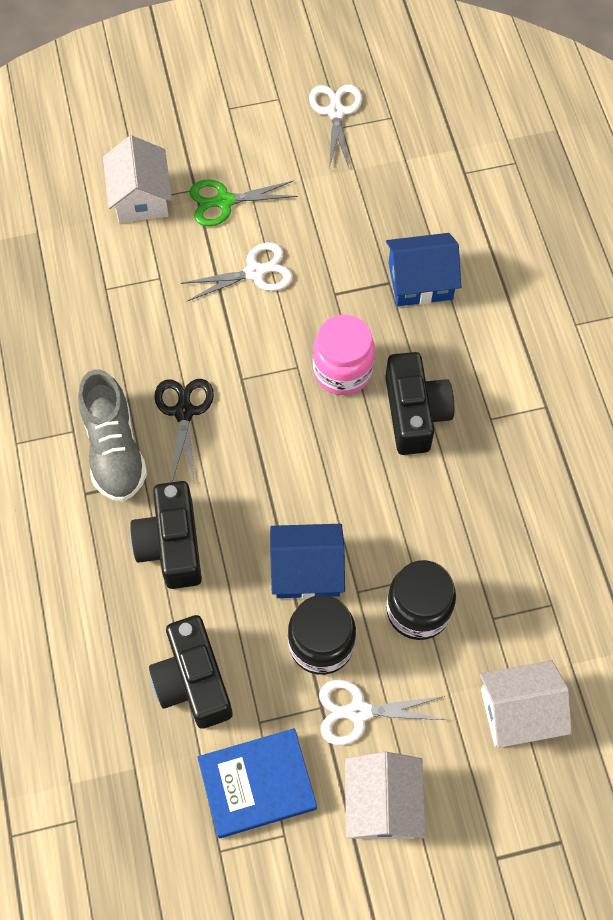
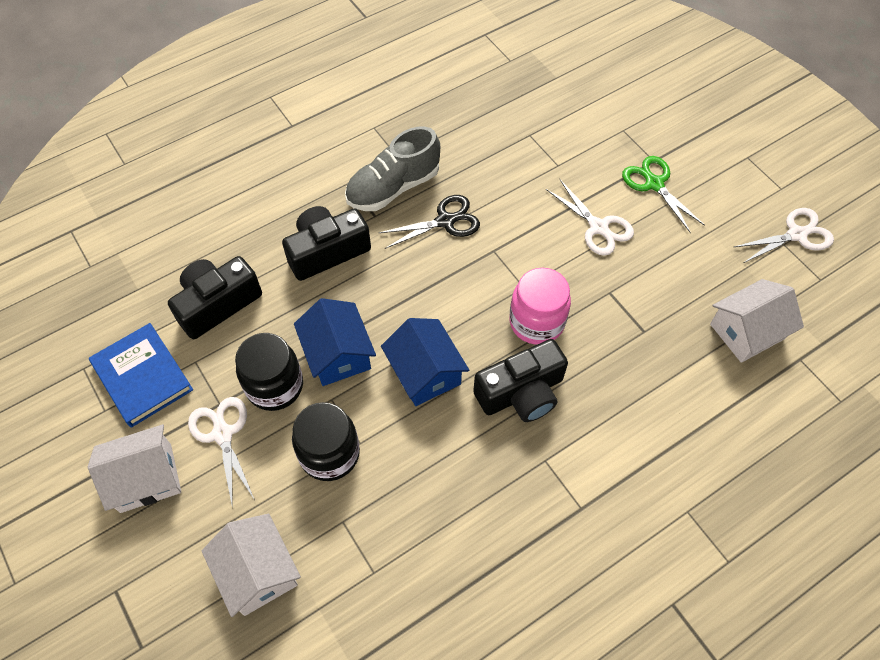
camera: 70 degrees right, 5 degrees down
(140, 197) = (625, 128): white house -> white house (747, 331)
(420, 281) = (659, 356): blue house -> blue house (425, 372)

